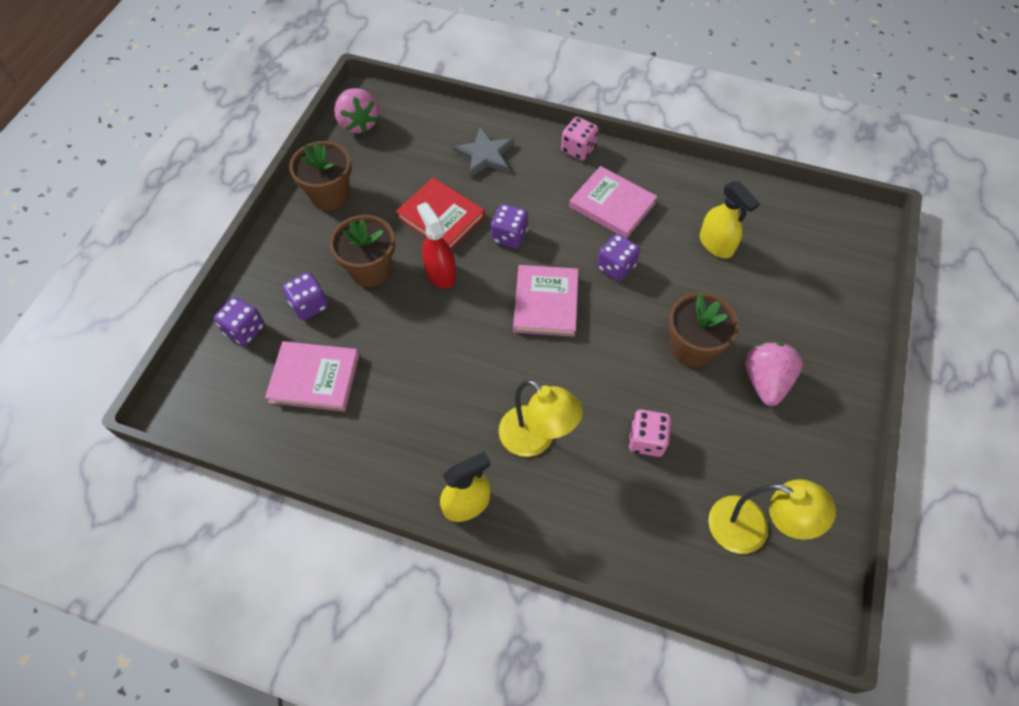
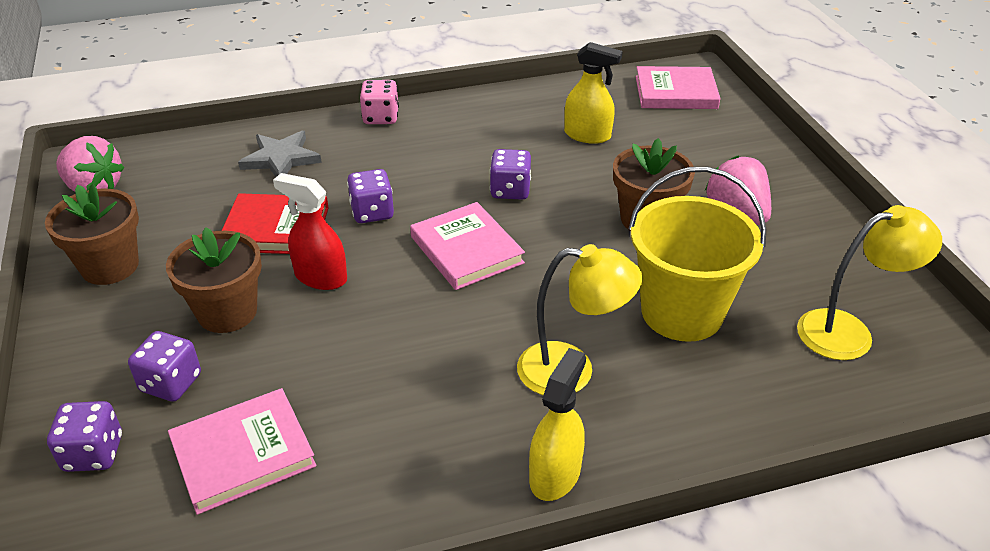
camera: 35 degrees left, 20 degrees down
(612, 205) = (458, 146): pink book -> pink book (675, 92)
(646, 440) = (682, 312): pink dice -> yellow bucket

